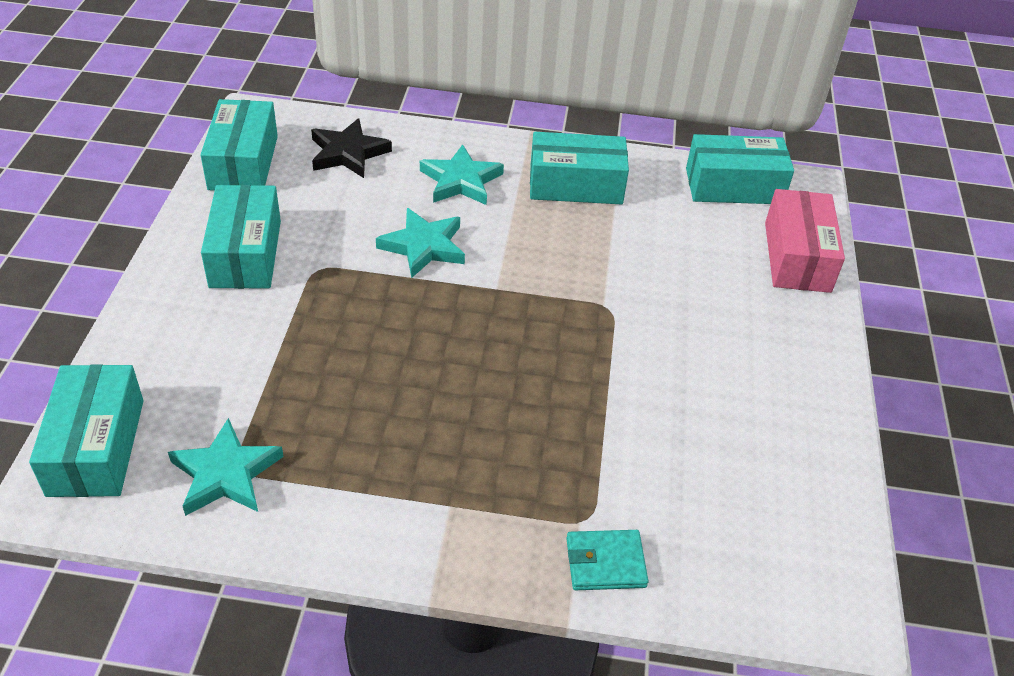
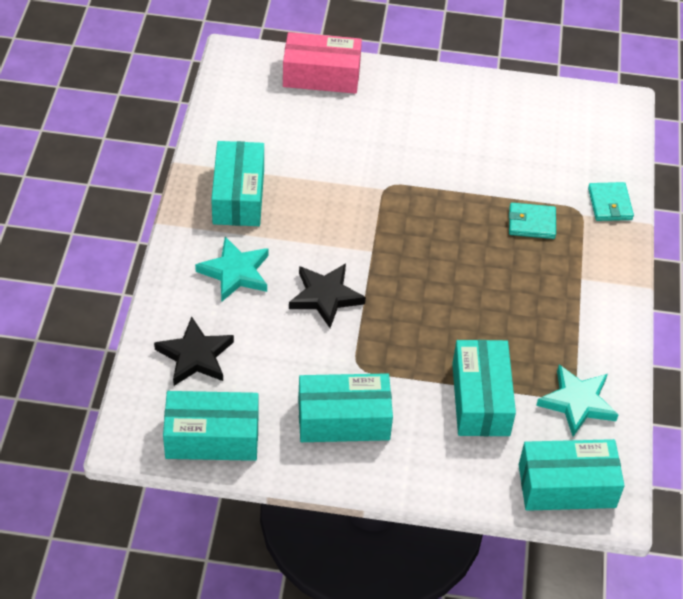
camera: 90 degrees left, 5 degrees up
(423, 246) = (325, 297): turquoise star -> black star
(556, 455) = (531, 223): none -> turquoise wallet
(734, 186) = (236, 98): turquoise box -> turquoise box (480, 399)

